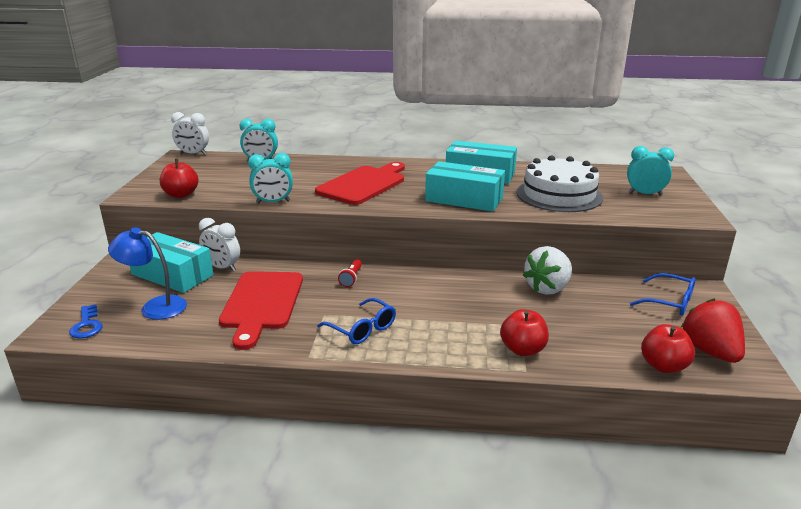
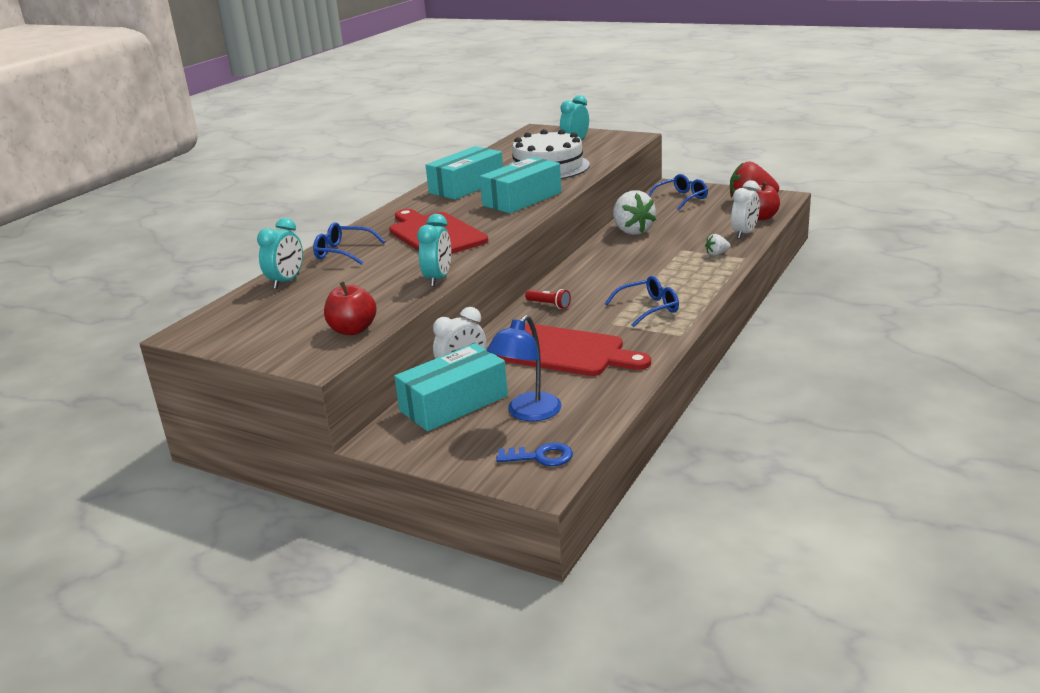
camera: 65 degrees left, 0 degrees up
(193, 154) = (191, 324): white clock -> white clock (744, 233)
(317, 165) = (343, 252): none -> blue glasses
(523, 349) = (717, 254): red apple -> white strawberry

